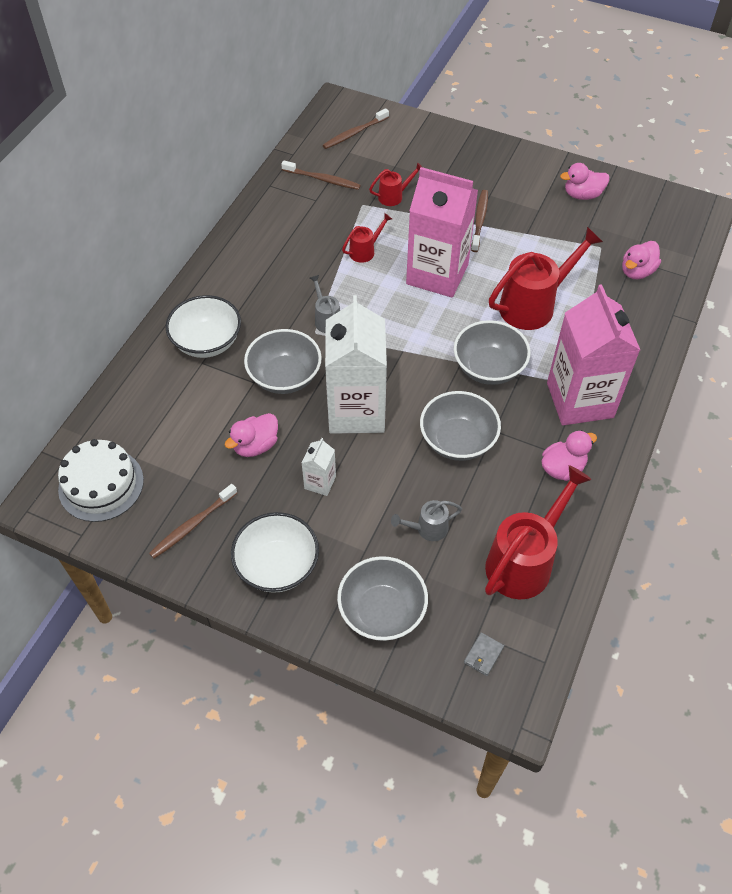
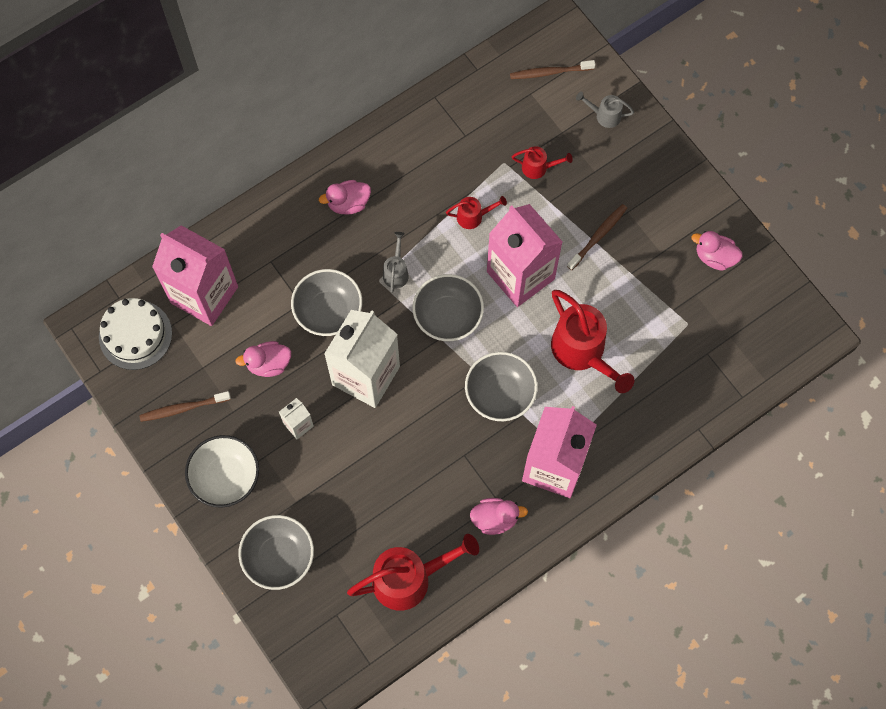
camera: 30 degrees right, 15 degrees up
(153, 418) = (204, 295): none -> pink carton
(207, 342) = (286, 242): white bowl -> none
(323, 179) = (486, 115): brown toothbrush -> none
(427, 529) = (354, 510): grey watering can -> grey watering can (604, 115)
(457, 440) = (428, 448): grey bowl -> grey bowl (448, 316)
(483, 655) = (329, 632): grey wallet -> none
(534, 305) = (583, 353): red watering can -> red watering can turned 60 degrees clockwise
(637, 271) = (700, 367): pink duck -> pink duck (348, 203)

